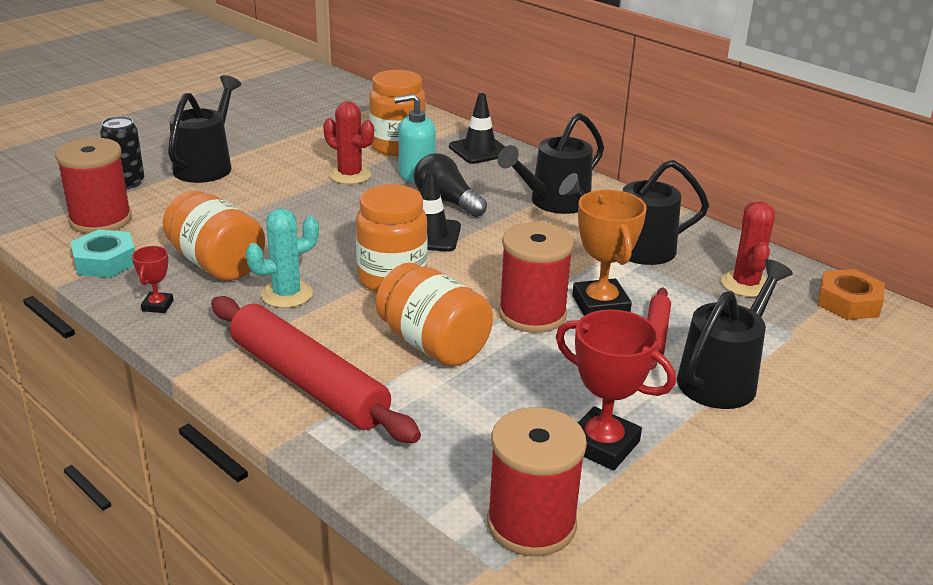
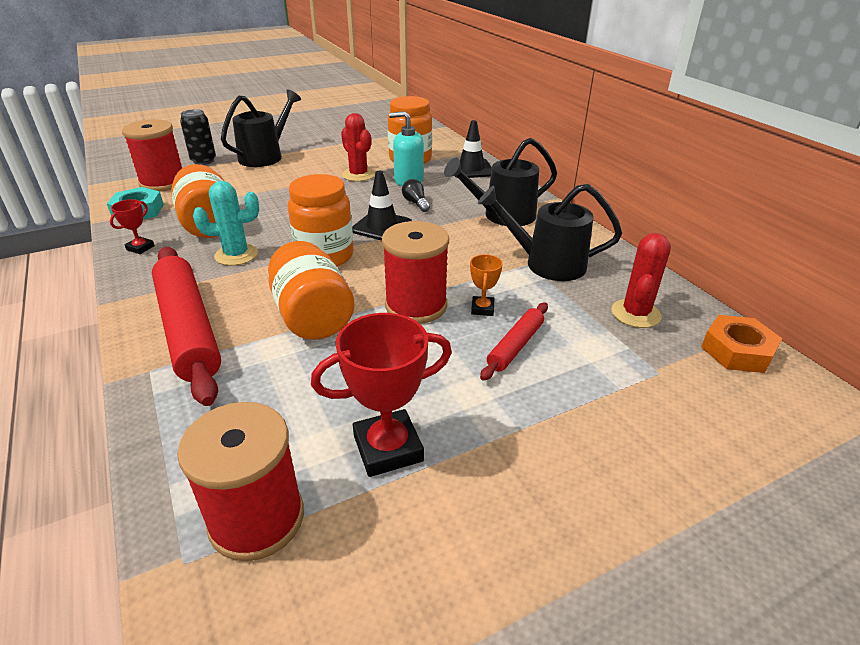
camera: 20 degrees right, 5 degrees up
(447, 201) = (416, 203): black light bulb -> black light bulb, size x0.59
(600, 305) = (482, 309): orange trophy -> orange trophy, size x0.52
(602, 445) = (388, 448): red trophy -> red trophy turned 75 degrees counterclockwise
(723, 377) = (556, 403): black watering can -> none

